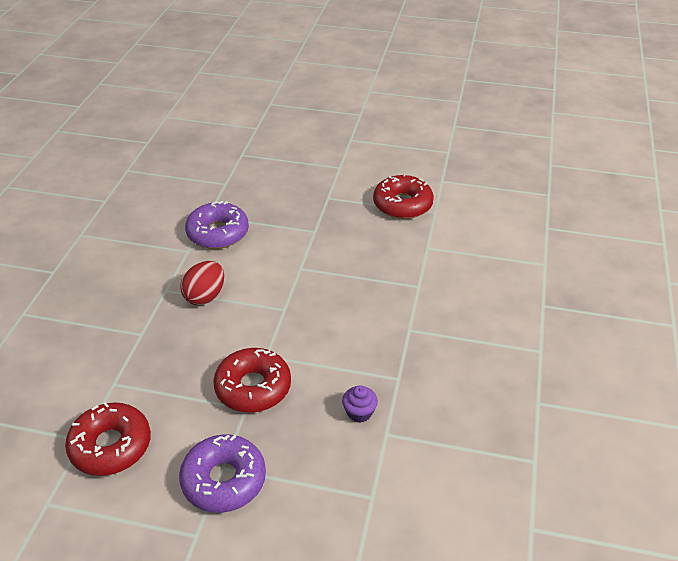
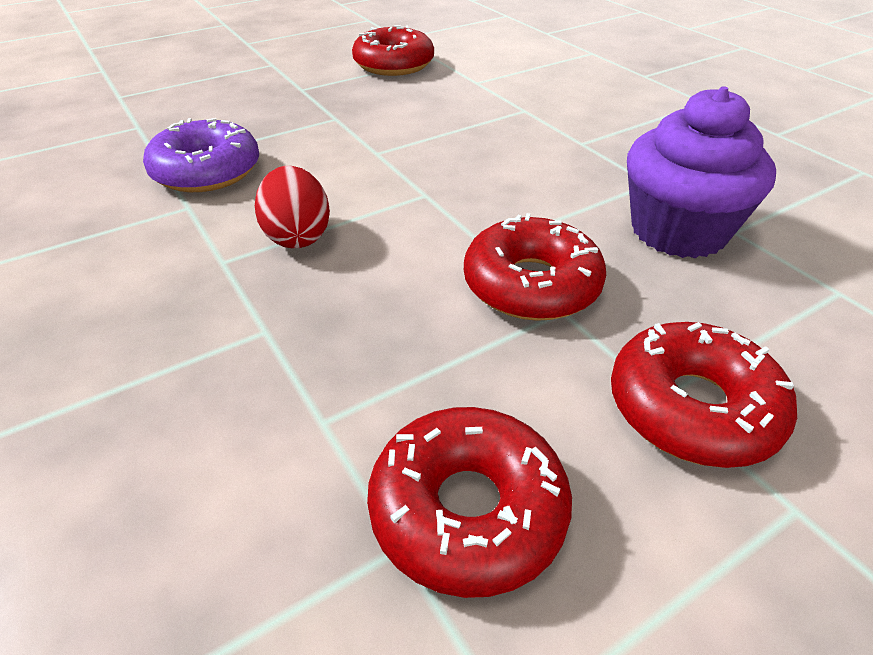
camera: 45 degrees left, 0 degrees up
(224, 480) = (692, 408): purple donut -> red donut
(359, 412) = (678, 231): purple cupcake -> purple cupcake, size x2.37

